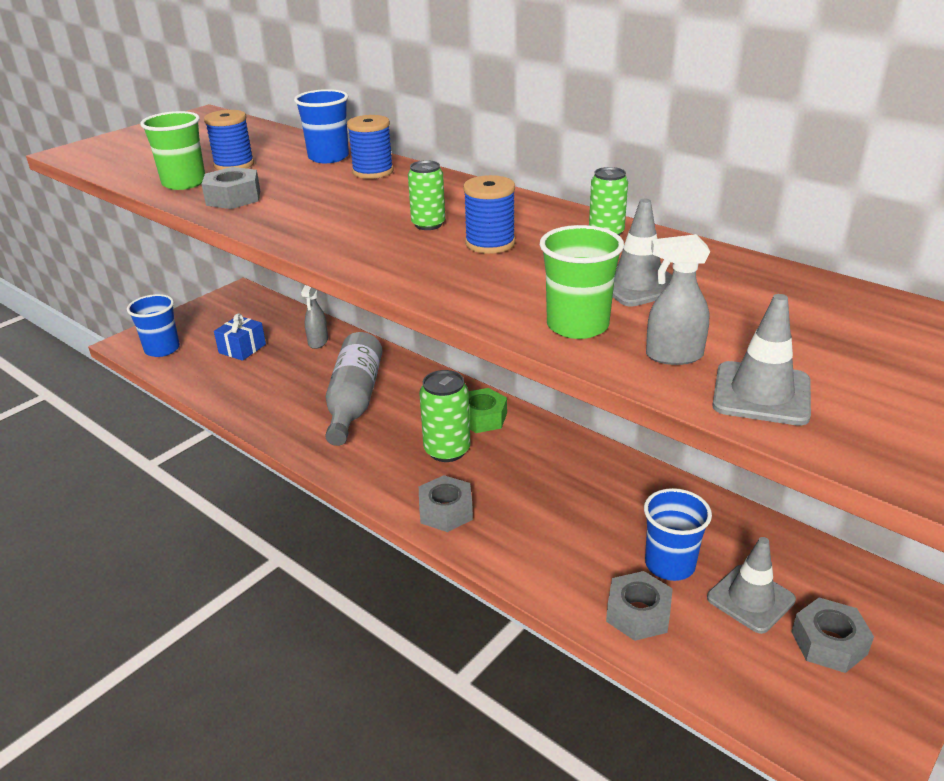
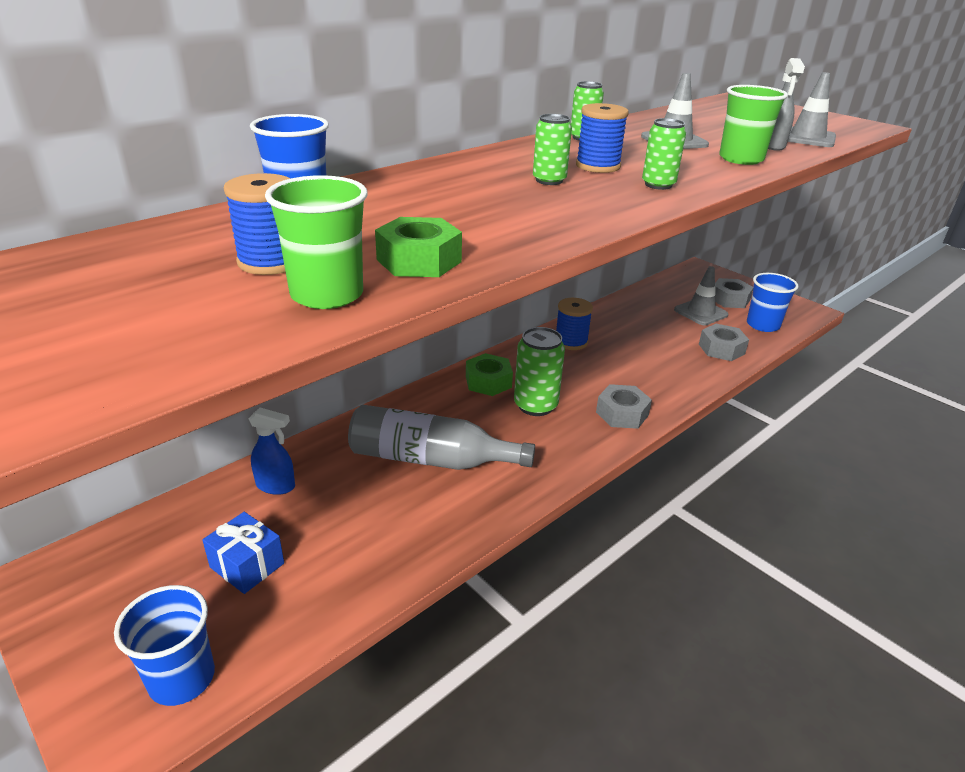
camera: 85 degrees left, 0 degrees up
(233, 198) = (419, 261): grey nut -> green nut
(318, 342) = (276, 486): grey spray bottle -> blue spray bottle
(373, 172) = (377, 191): blue spool -> blue spool (571, 342)
(436, 273) = (658, 185): none -> green can
(670, 564) = (674, 331): blue cup -> blue cup (763, 325)

